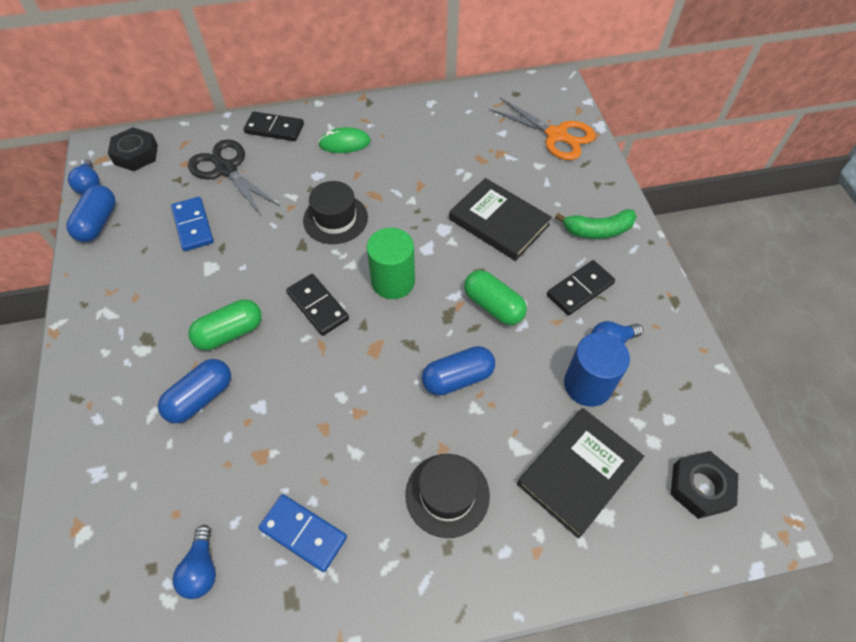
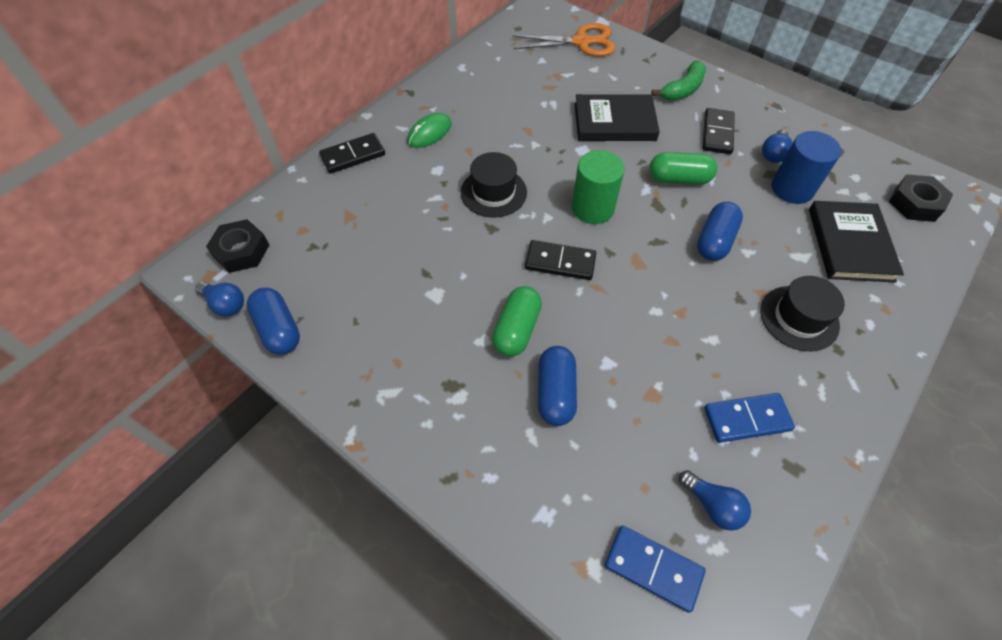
camera: 40 degrees left, 0 degrees up
(193, 226) = (377, 273): blue domino -> blue domino (653, 568)
(226, 169) = (350, 211): black scissors -> none

